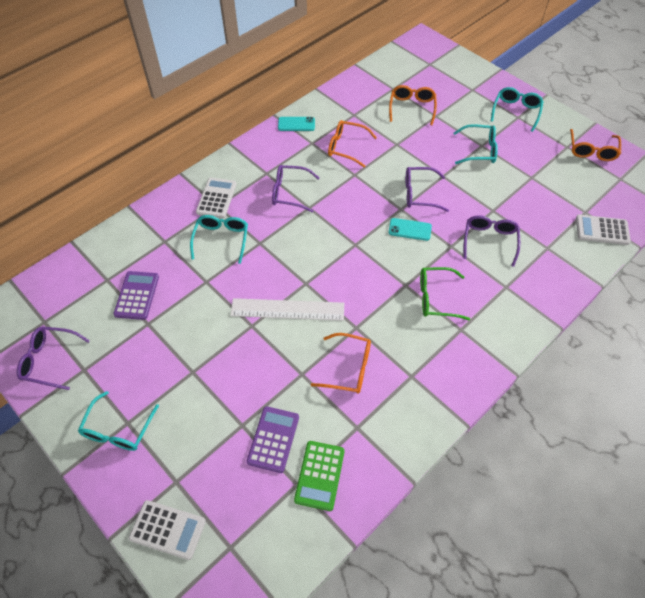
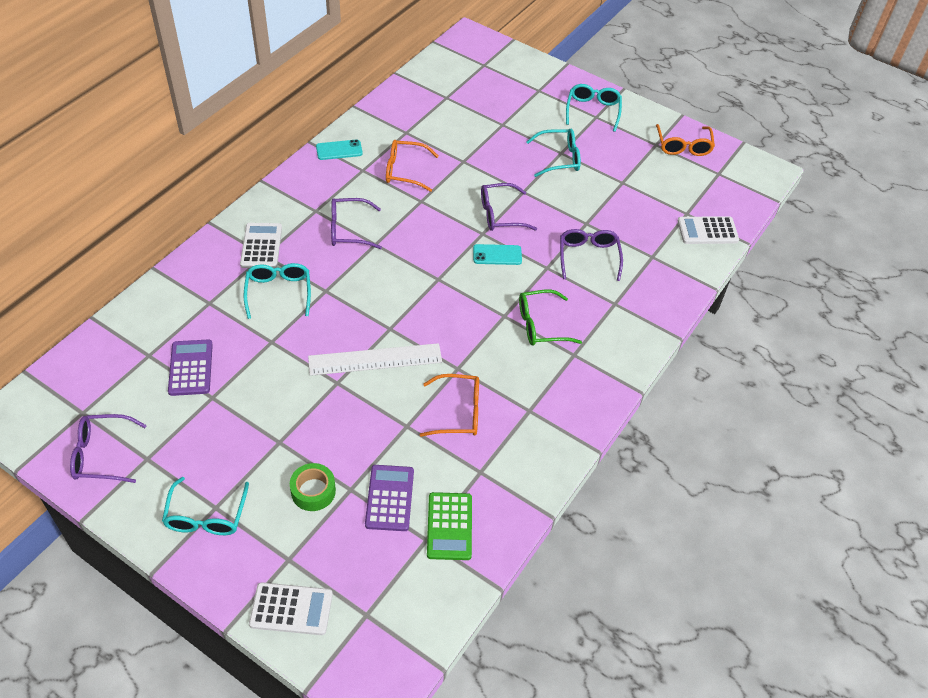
camera: 15 degrees left, 5 degrees down
(210, 422) = (313, 491): none -> green tape
(412, 108) = (473, 118): orange glasses -> none

